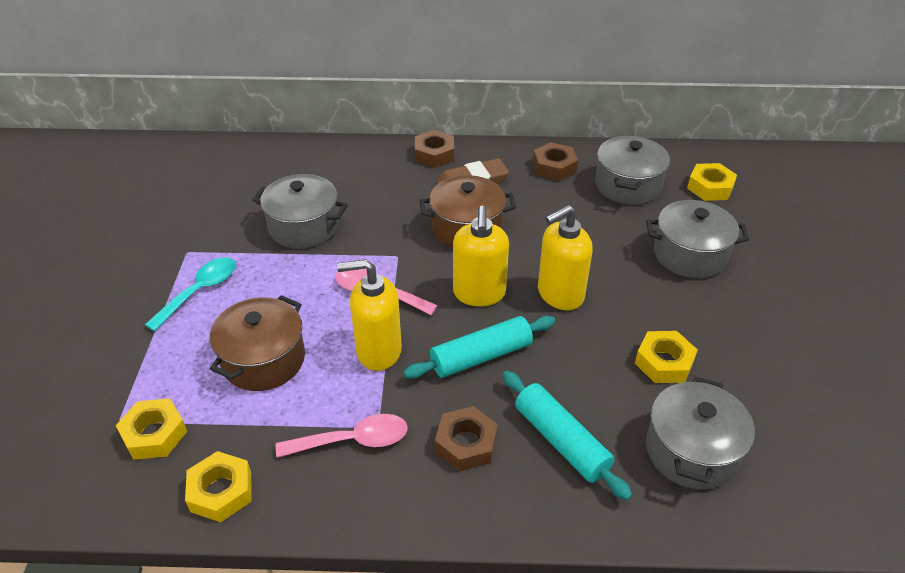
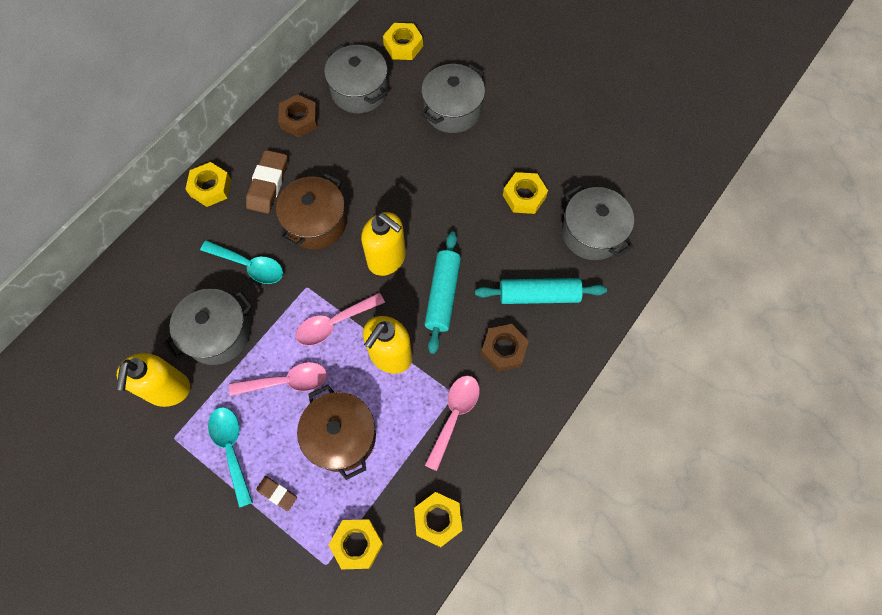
camera: 55 degrees left, 25 degrees up
(174, 345) = (277, 493): none -> brown eraser
(292, 292) = (287, 381): none -> pink spoon
(385, 211) = (249, 265): none -> turquoise spoon
(434, 154) = (210, 187): brown nut -> yellow nut
(560, 294) = (426, 211): yellow soap dispenser -> yellow soap dispenser (168, 389)

